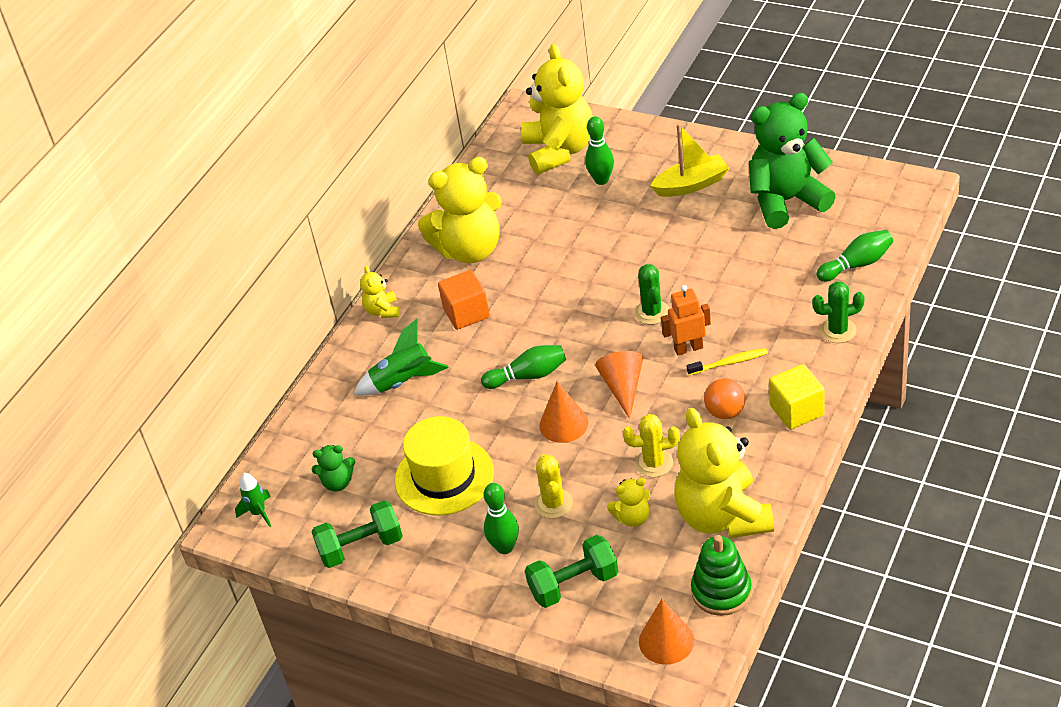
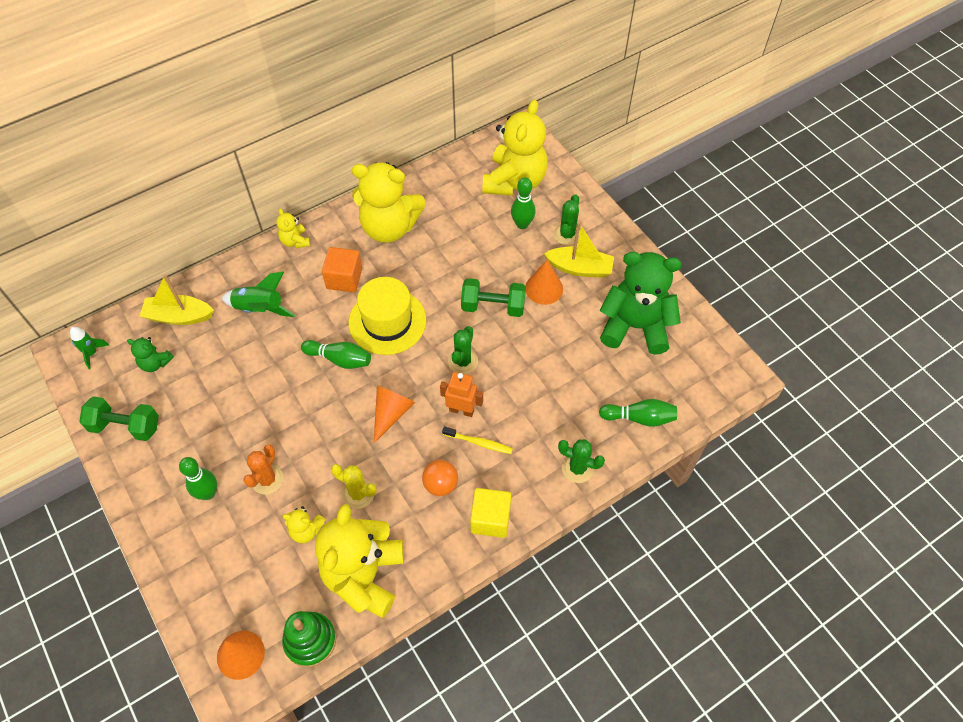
camera: 25 degrees right, 15 degrees up
(322, 433) = (179, 316): none -> yellow boat
(382, 311) = (295, 241): yellow teddy bear -> yellow teddy bear turned 45 degrees counterclockwise
(444, 476) = (220, 405): yellow hat -> yellow hat (387, 321)
(553, 503) = (267, 479): yellow cactus -> orange cactus
(563, 424) = (328, 416): orange cone -> orange cone (544, 288)
(574, 584) = (223, 558): green dumbbell -> green dumbbell (493, 306)
(653, 166) = (567, 235): none -> green cactus

